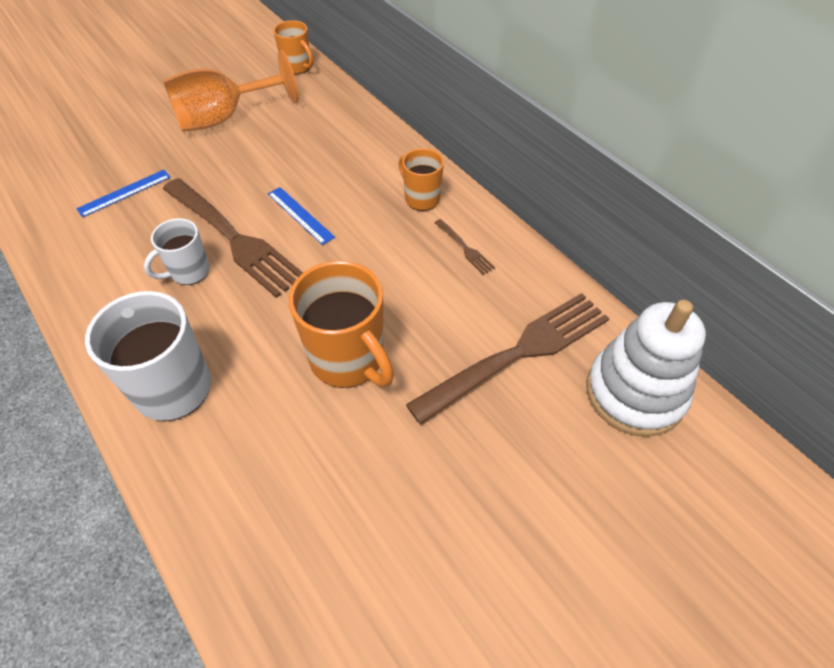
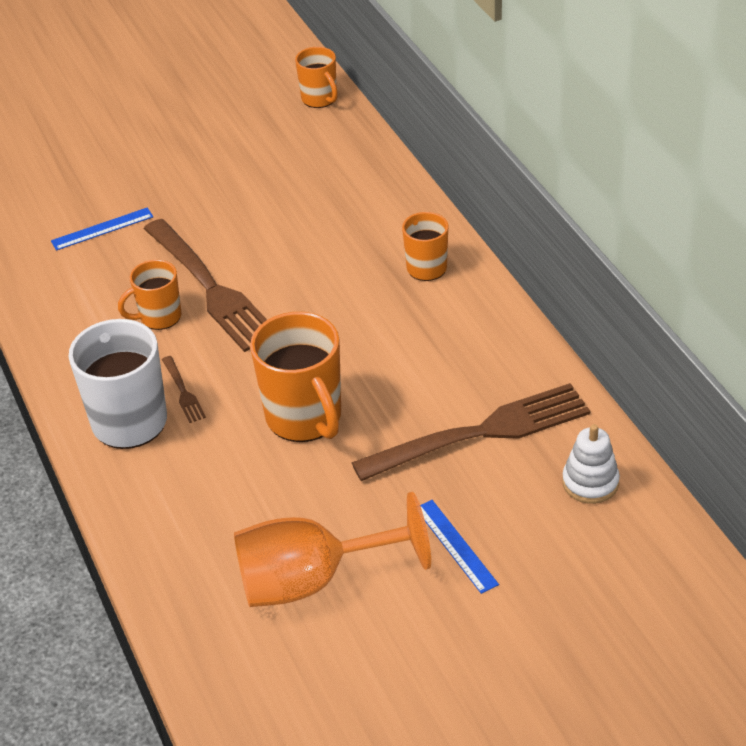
camera: 15 degrees right, 10 degrees down
(189, 272) = (159, 317): white mug -> orange mug
(224, 118) = (222, 154): orange goblet -> orange goblet (312, 580)
(300, 215) = (287, 271): blue ruler -> blue ruler (456, 545)
(465, 248) = (458, 325): brown fork -> brown fork (183, 392)
(635, 393) = (590, 482): white stacking toy -> white stacking toy, size x0.55

